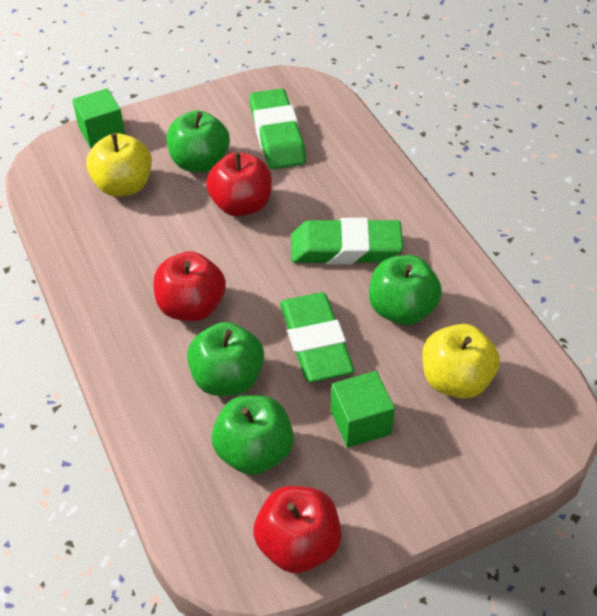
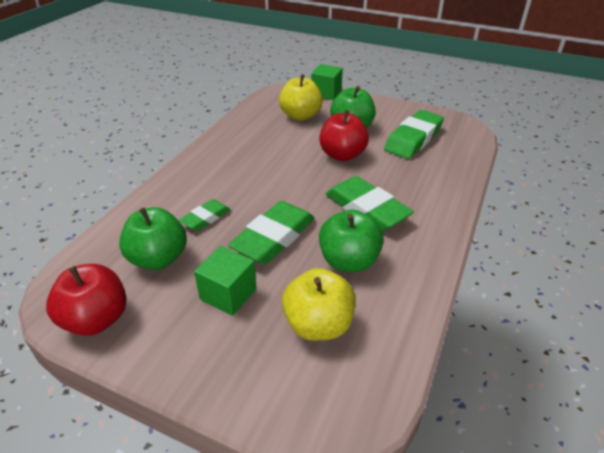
camera: 50 degrees right, 10 degrees down
(191, 307) = (245, 178): red apple -> none
(227, 379) = (206, 218): green apple -> green eraser

